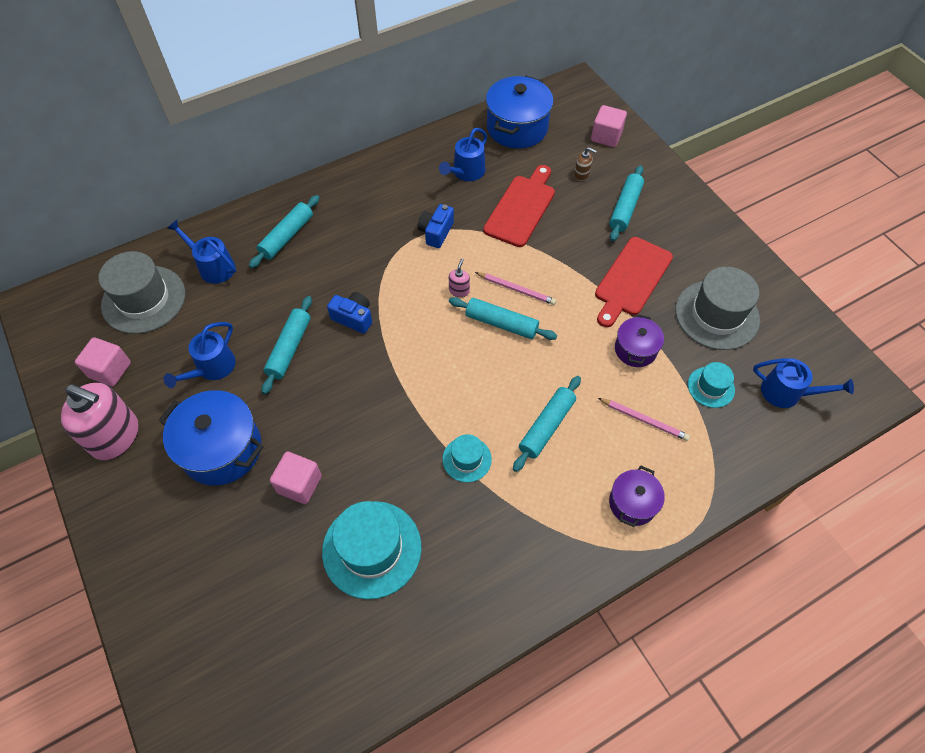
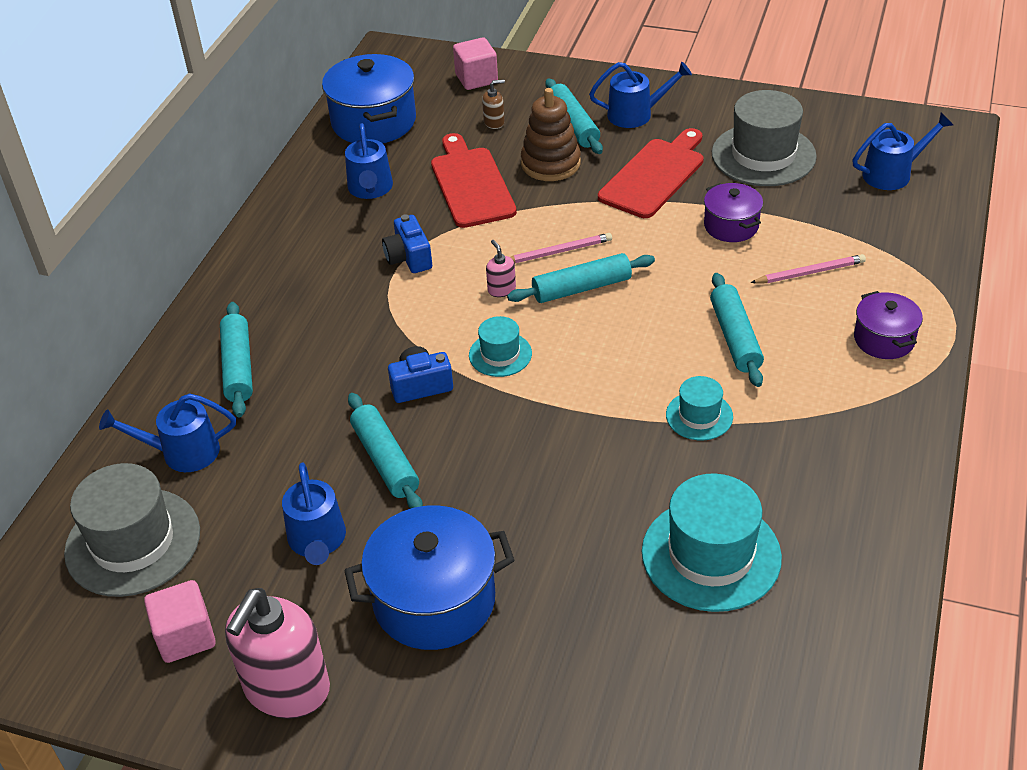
camera: 40 degrees left, 15 degrees down
(116, 436) = (286, 689): pink soap dispenser -> pink soap dispenser turned 135 degrees clockwise
(299, 484) = (564, 562): pink cube -> none
(581, 226) = (550, 163): none -> brown stacking toy
(631, 279) = (654, 175): red cutting board -> red cutting board turned 135 degrees counterclockwise
(671, 227) = (636, 114): none -> blue watering can
(711, 387) = (830, 210): turquoise hat -> turquoise hat (500, 354)

